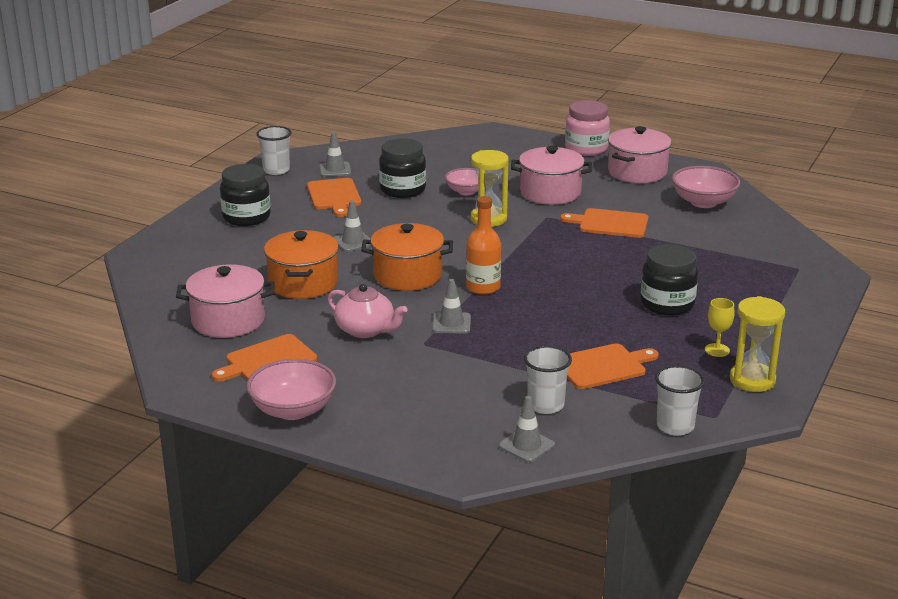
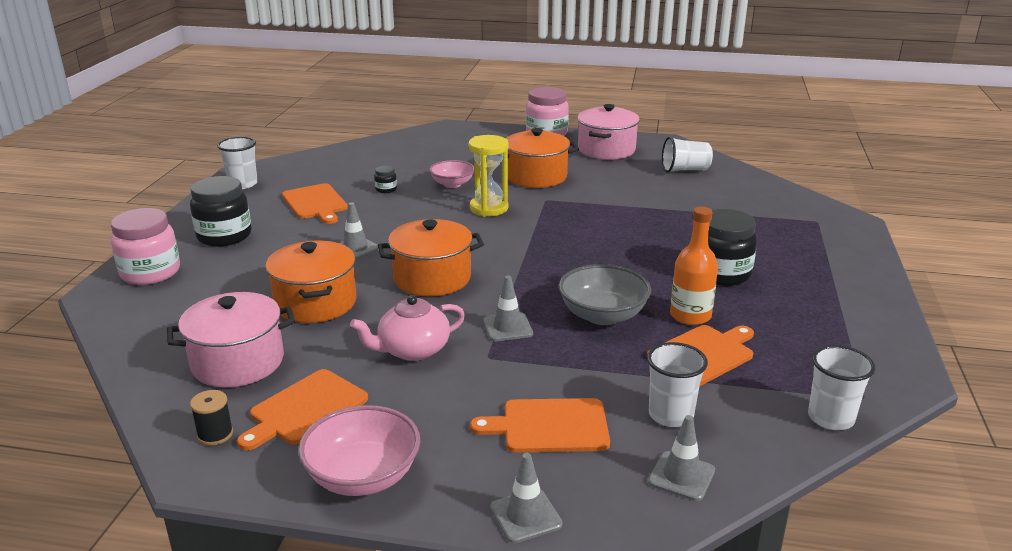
camera: 15 degrees left, 0 degrees up
(179, 241) = (150, 273): none -> pink jar
(198, 367) = (215, 434): none -> black spool
(335, 170) = (306, 177): grey traffic cone -> grey traffic cone (525, 516)
(366, 330) = (412, 350): pink teapot -> pink teapot turned 135 degrees clockwise
(402, 190) = (386, 189): black jar -> black jar, size x0.45
(483, 287) = (521, 281): orange bottle -> orange bottle (690, 316)
(537, 325) = (602, 315): none -> grey bowl
(550, 193) = (536, 176): pink pot -> orange pot
(610, 223) = (611, 199): orange cutting board -> orange cutting board (550, 426)
(703, 202) = (685, 170): pink bowl -> white cup
(717, 350) = (806, 317): yellow goblet -> none
(752, 380) = (867, 346): yellow hourglass -> none

